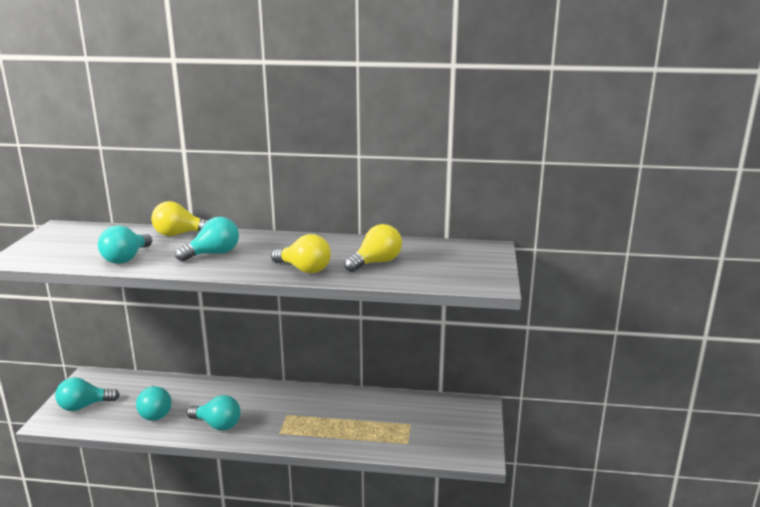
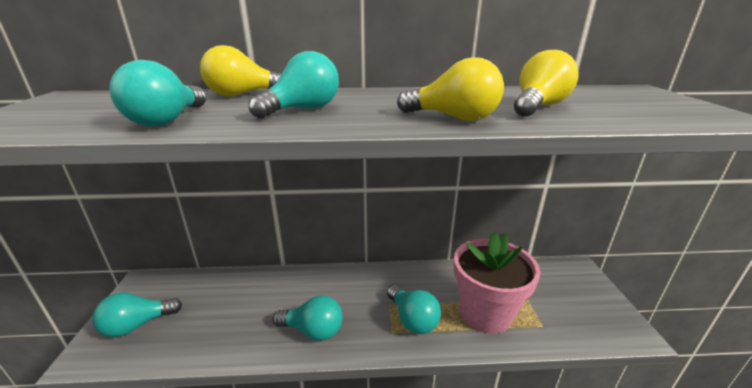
camera: 10 degrees left, 5 degrees up
(155, 412) = (231, 323): turquoise light bulb -> turquoise light bulb (412, 319)
(365, 429) = (485, 313): none -> pink flower pot

